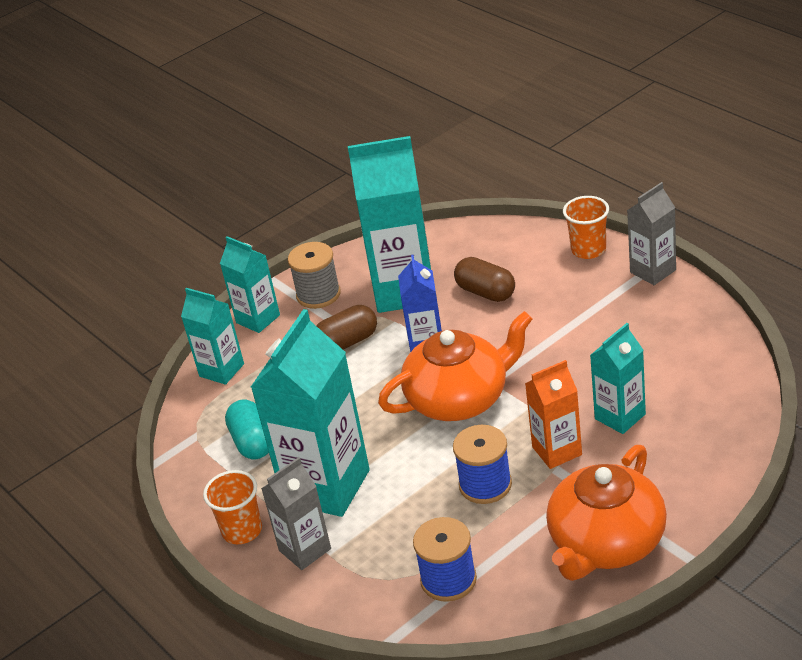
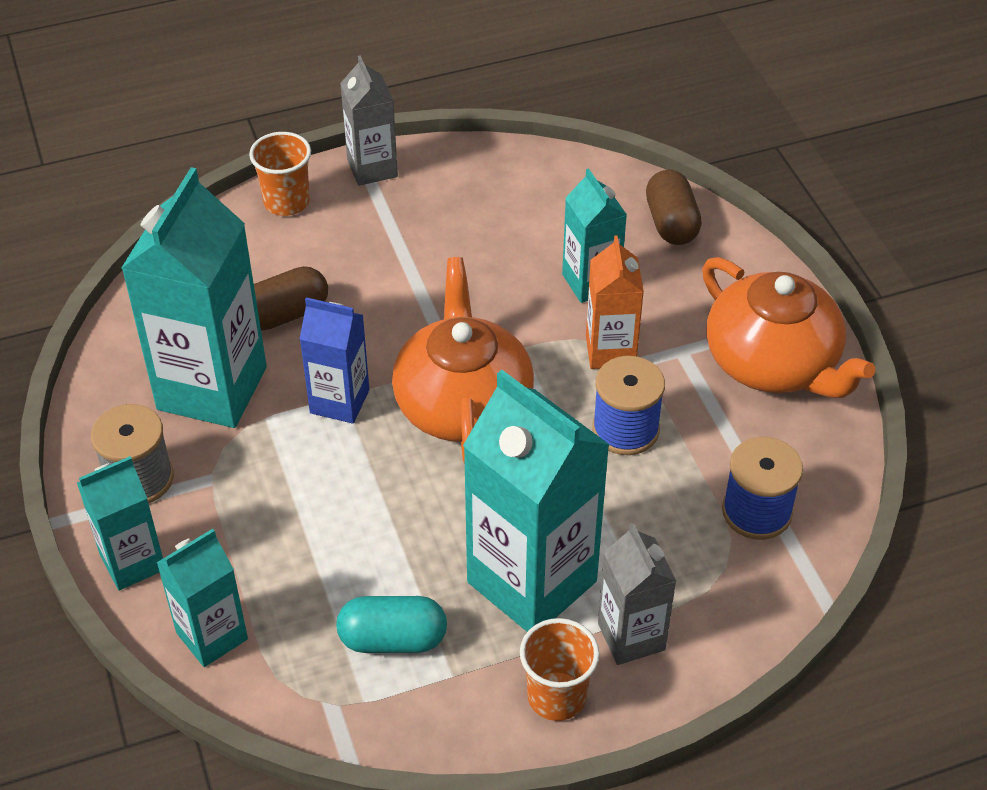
camera: 75 degrees left, 10 degrees up
(347, 342) = (268, 478): brown capsule -> brown capsule (671, 223)

